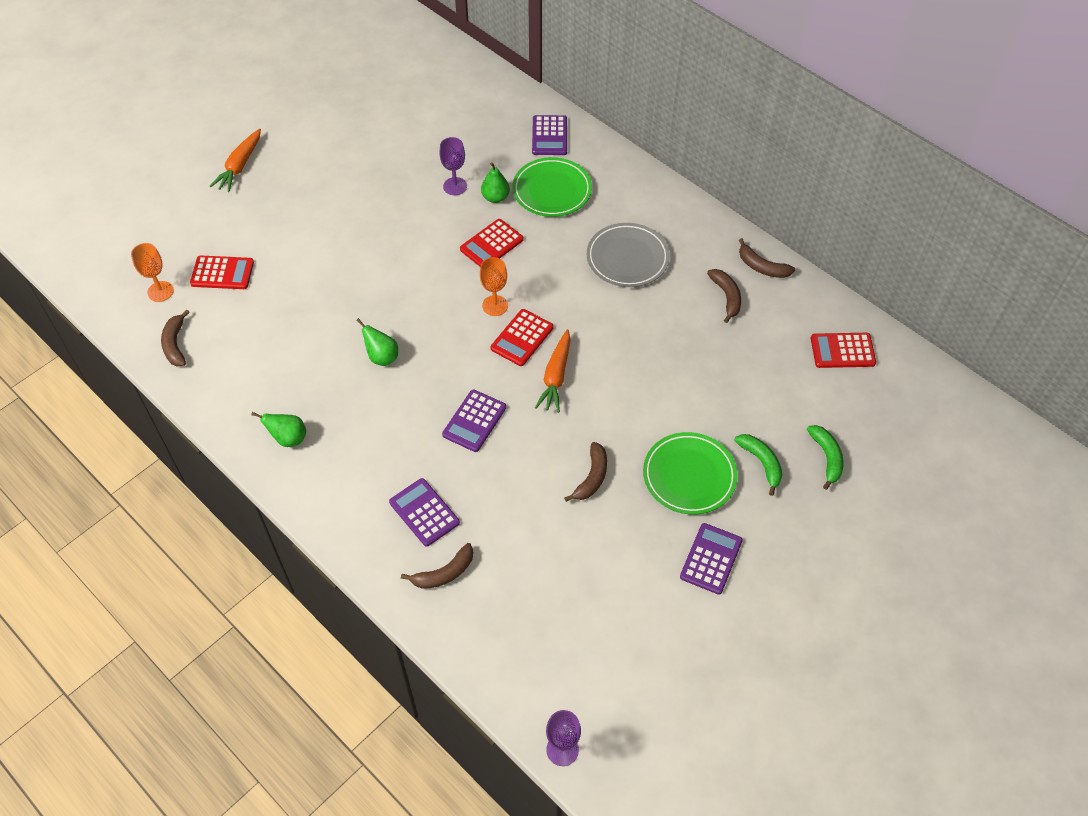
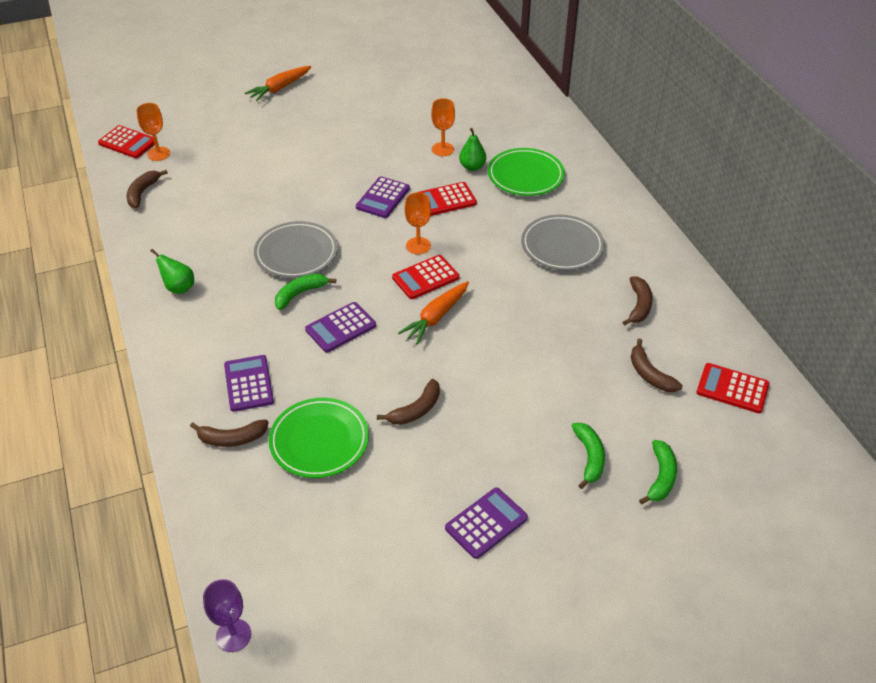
camera: 25 degrees right, 10 degrees down
(222, 273) = (213, 155): red calculator -> red calculator (128, 143)
(382, 357) = (296, 253): green pear -> grey plate
(413, 400) = (300, 294): none -> green banana
(455, 186) = (443, 149): purple goblet -> orange goblet
(549, 136) = (549, 136): purple calculator -> purple calculator (383, 198)
(689, 476) = (509, 442): green plate -> green plate (319, 441)
(762, 267) = (689, 292): brown banana -> brown banana (649, 374)

